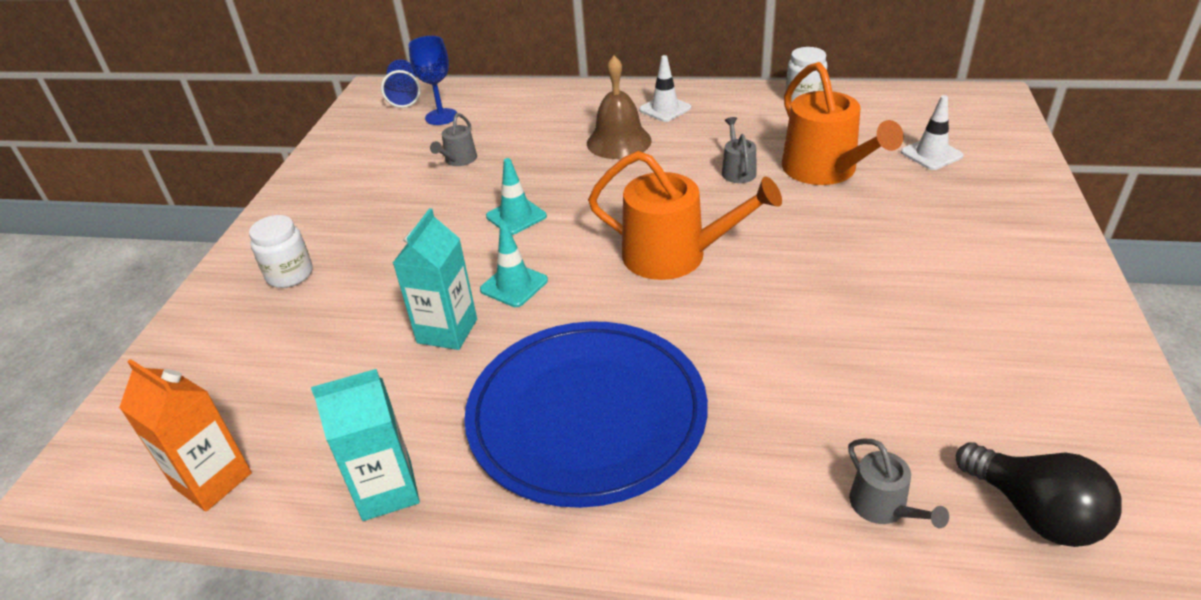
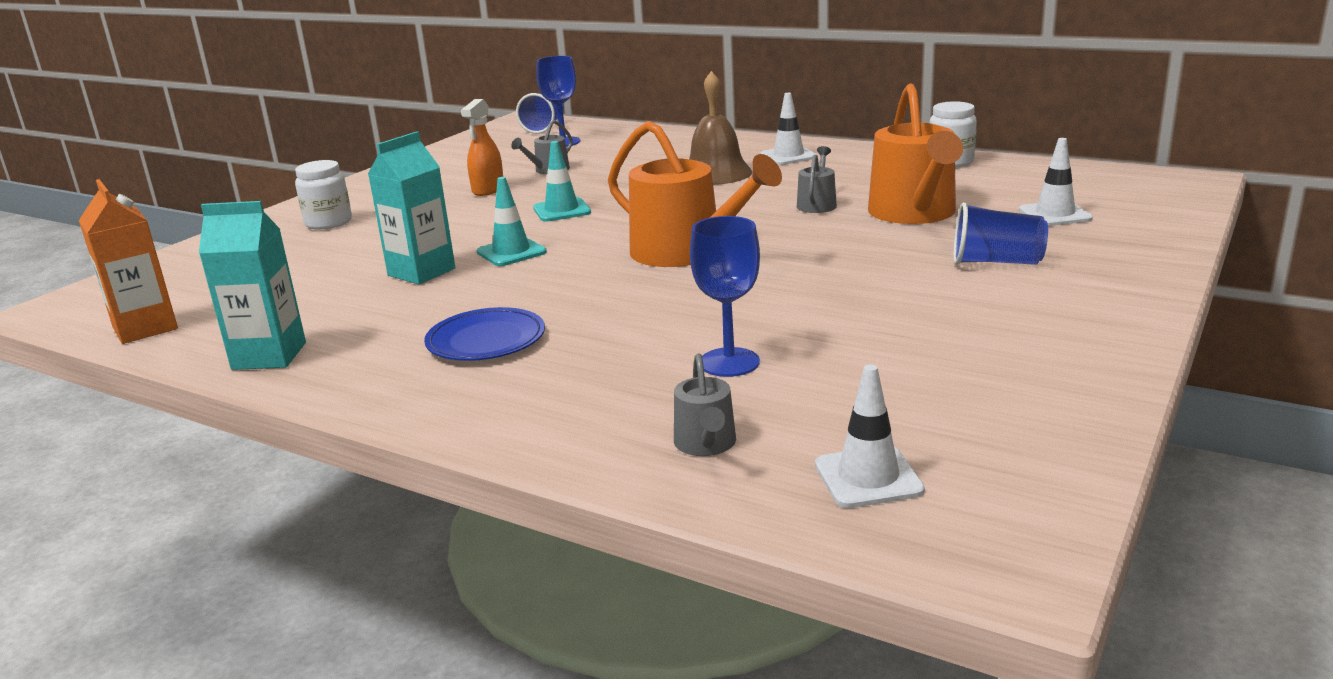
camera: 20 degrees right, 15 degrees down
(420, 197) = (488, 189): none -> orange spray bottle
(587, 415) = (486, 340): blue plate -> blue plate, size x0.47
(822, 395) = (729, 362): none -> blue goblet
(932, 222) = (996, 262): none -> blue cup
(1035, 512) = (868, 477): black light bulb -> white traffic cone

